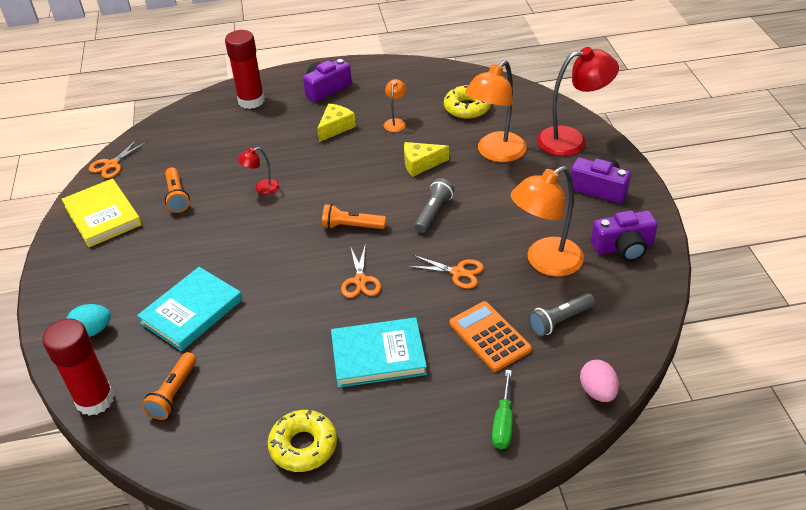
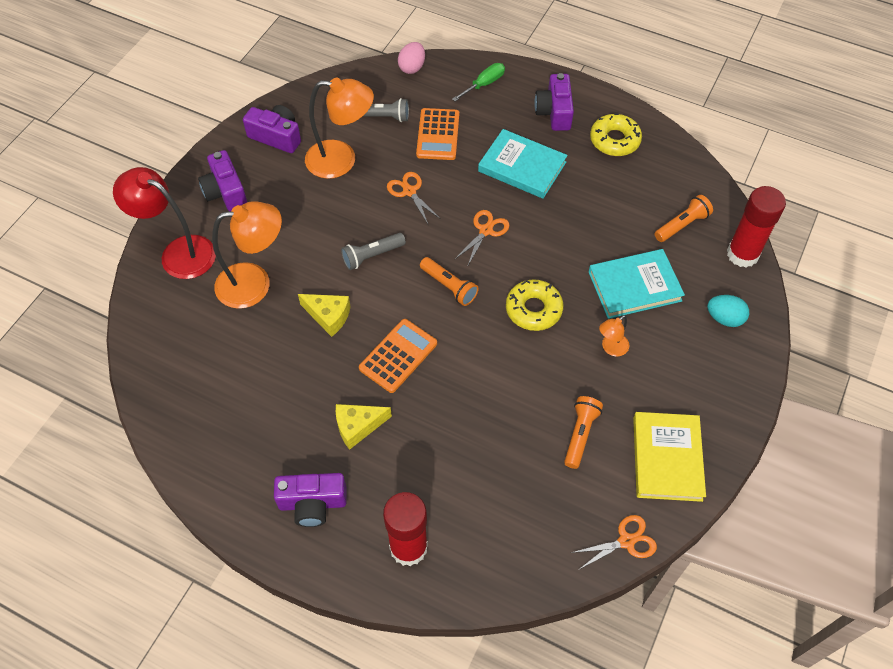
camera: 145 degrees left, 15 degrees up
(262, 188) = (492, 387): red lamp -> none
(347, 170) = (398, 356): none -> orange calculator
(395, 122) = (295, 390): orange lamp -> orange lamp (611, 348)
(396, 438) = (554, 112): none -> purple camera
(467, 108) = (211, 359): yellow donut -> yellow donut (533, 309)

